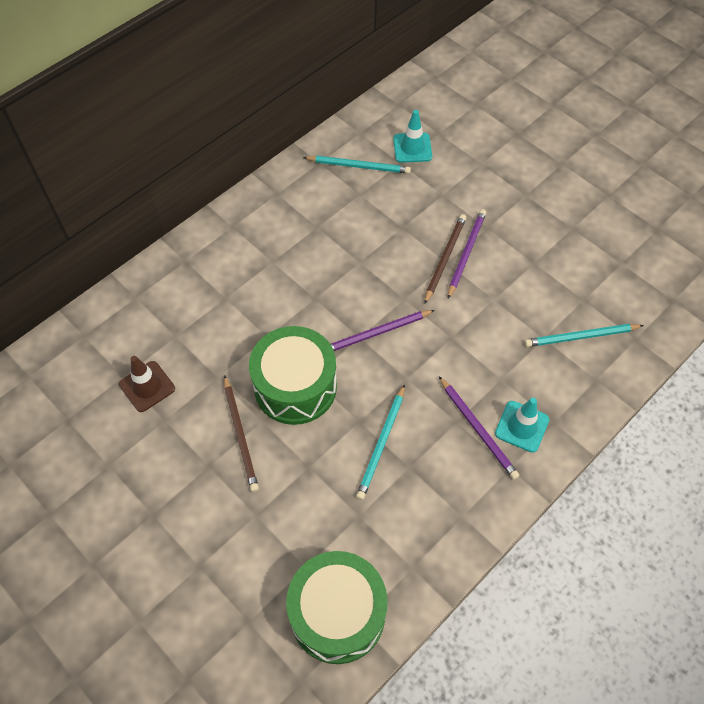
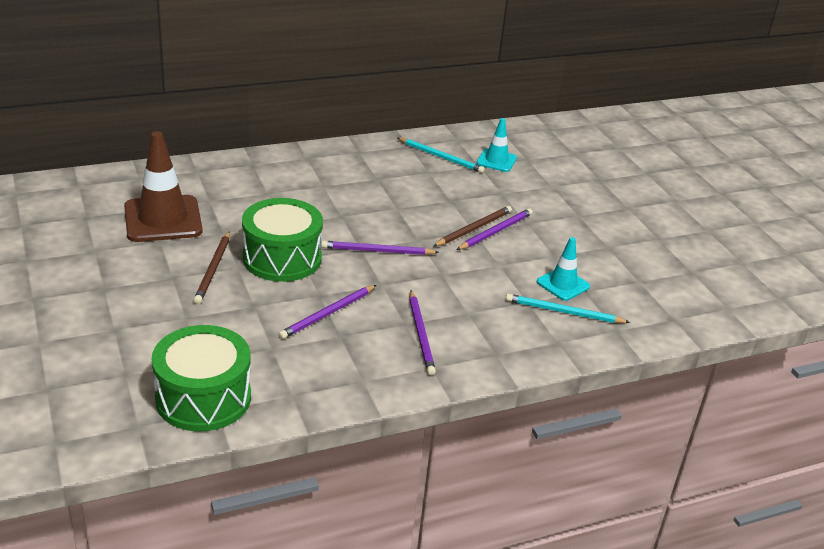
camera: 20 degrees right, 25 degrees down
(147, 386) = (163, 219): brown traffic cone -> brown traffic cone, size x1.81
(381, 444) = (327, 314): turquoise pencil -> purple pencil
(522, 426) = (463, 346): turquoise traffic cone -> turquoise traffic cone (563, 284)

